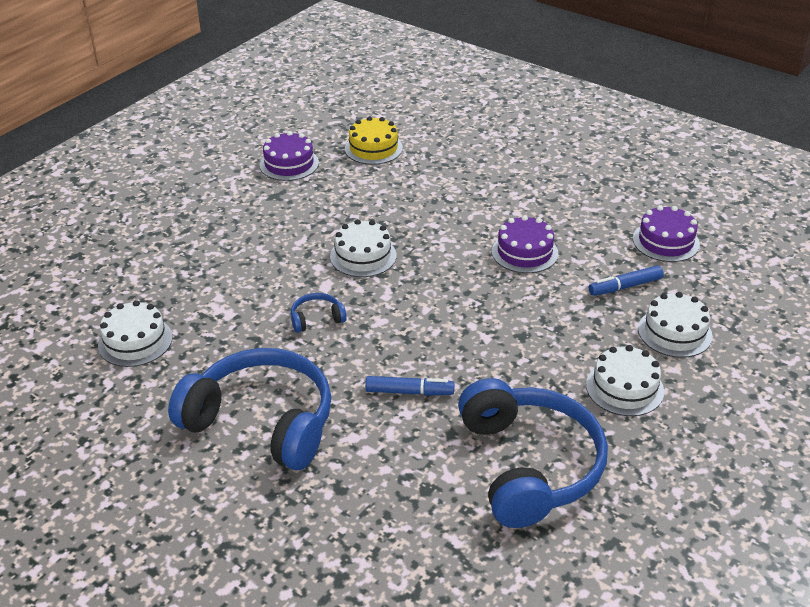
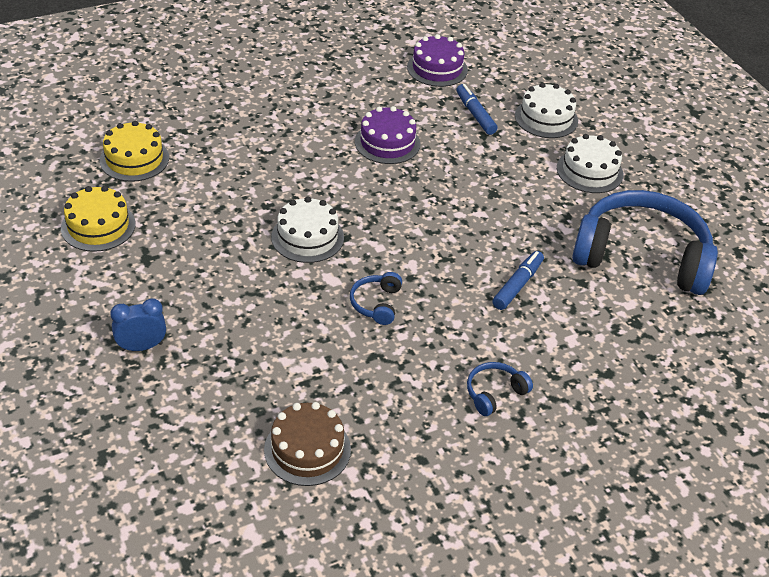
camera: 65 degrees left, 5 degrees up
(135, 341) = (307, 449): white cake -> brown cake
(185, 229) = (141, 347): none -> blue clock
(262, 422) = (494, 393): blue headphones -> blue headphones, size x0.40
(289, 164) = (98, 226): purple cake -> yellow cake
(625, 286) = (475, 114): blue marker -> blue marker turned 150 degrees clockwise

